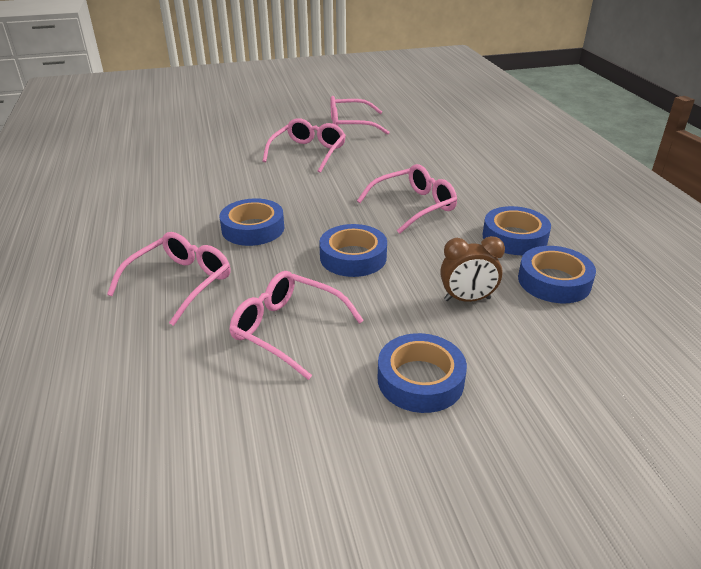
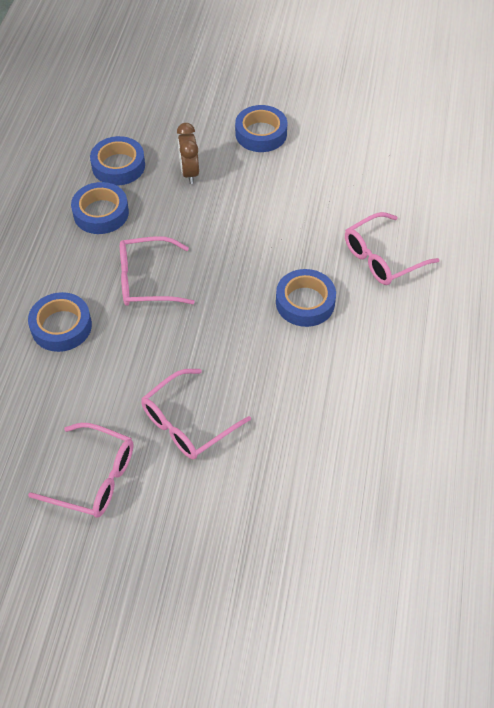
camera: 155 degrees left, 20 degrees up
(287, 329) = (320, 190): pink glasses -> none
(353, 257) = (240, 237): blue tape -> blue tape (61, 326)
(467, 299) = (189, 172): brown clock -> brown clock turned 120 degrees counterclockwise

